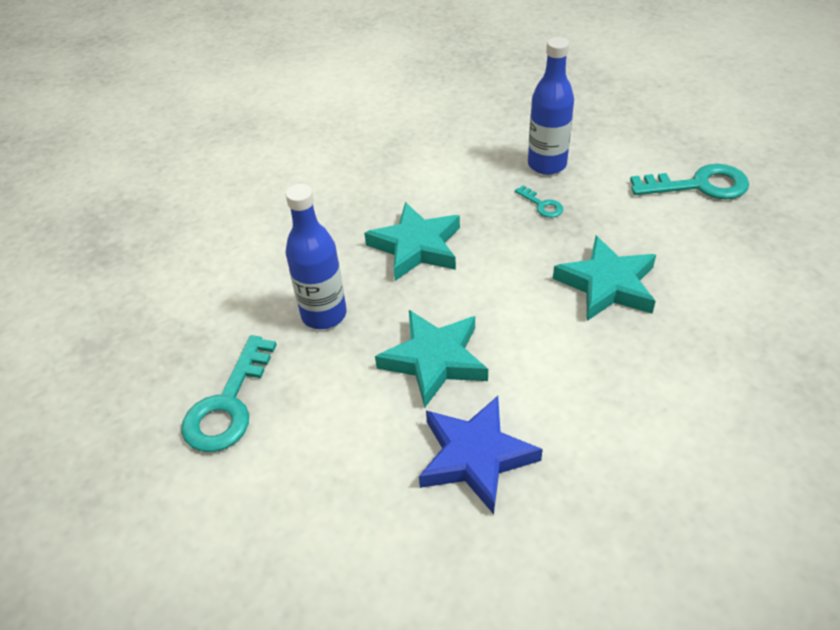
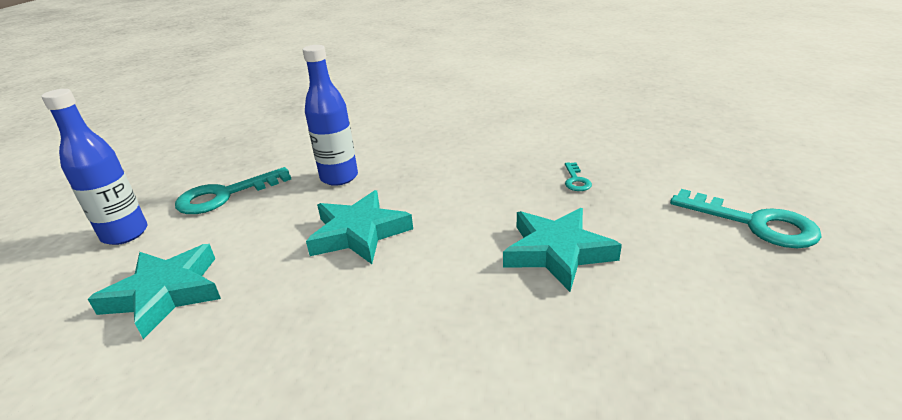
camera: 40 degrees right, 15 degrees down
(416, 247) = (447, 167): turquoise star -> turquoise star (165, 293)
(475, 457) = (290, 305): blue star -> none
(547, 164) = (616, 159): blue bottle -> blue bottle (125, 234)

